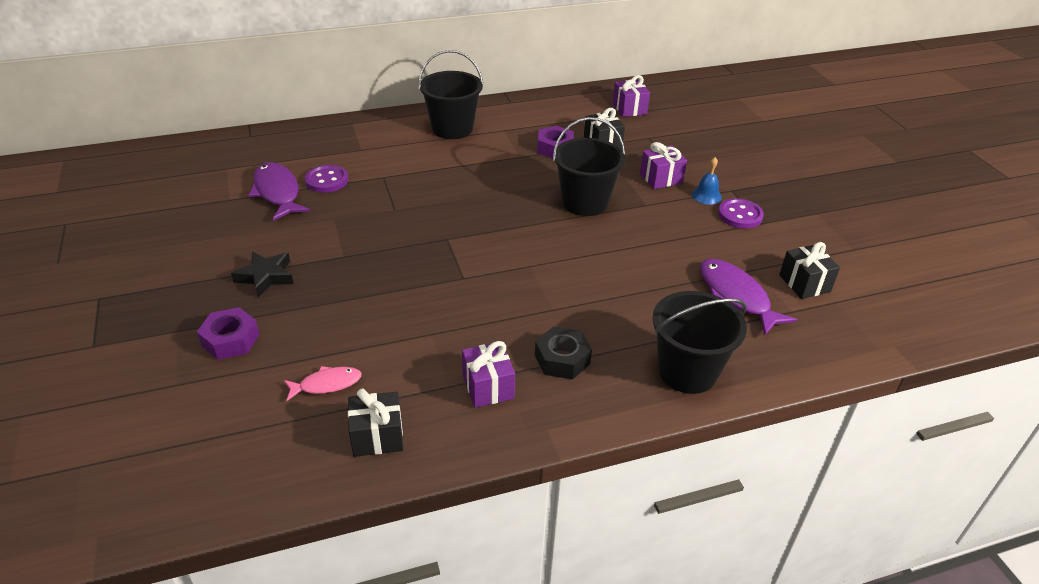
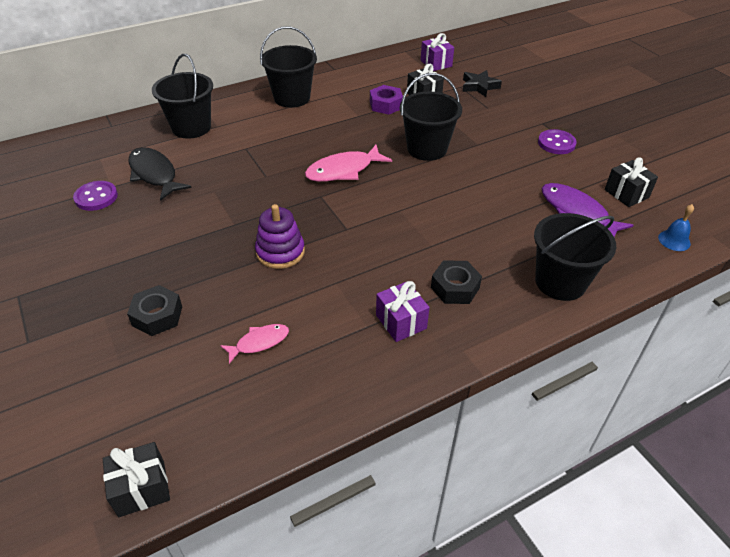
camera: 10 degrees left, 5 degrees up
(230, 340) = (157, 316): purple nut -> black nut
(265, 277) = (170, 253): black star -> black star (479, 86)
(277, 192) = (154, 174): purple fish -> black fish
(326, 180) = (196, 158): purple button -> purple button (96, 197)
(333, 148) = (191, 127): none -> black bucket
(377, 436) = (320, 382): black gift -> black gift (141, 488)
(382, 292) = (280, 252): none -> purple stacking toy
(482, 214) = (343, 170): none -> pink fish
(661, 178) = (482, 120): purple gift -> none
(706, 196) = (524, 130): blue bell -> blue bell (674, 240)

